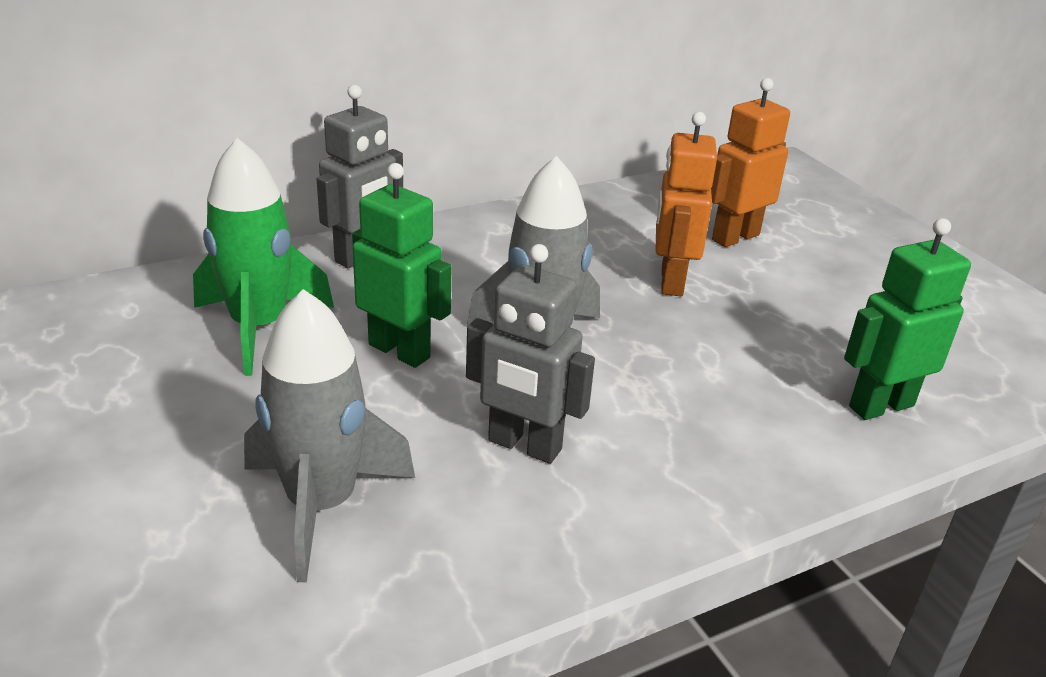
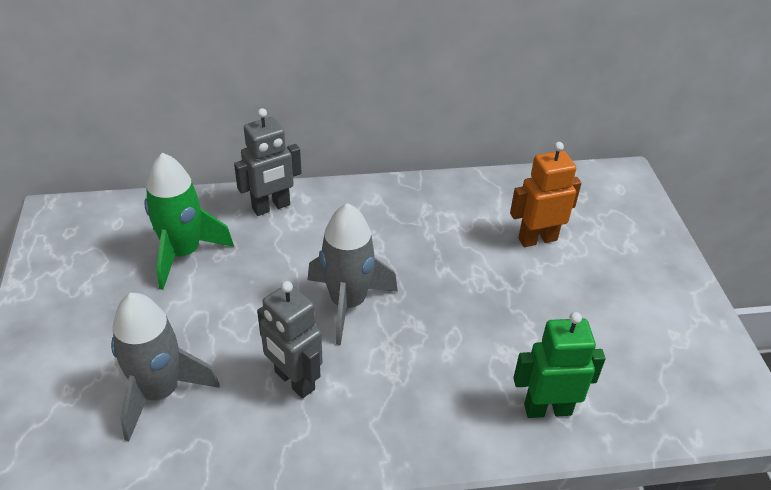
camera: 20 degrees right, 10 degrees up
(400, 351) = (257, 290): green robot -> none
(670, 281) = (465, 270): orange robot -> none

